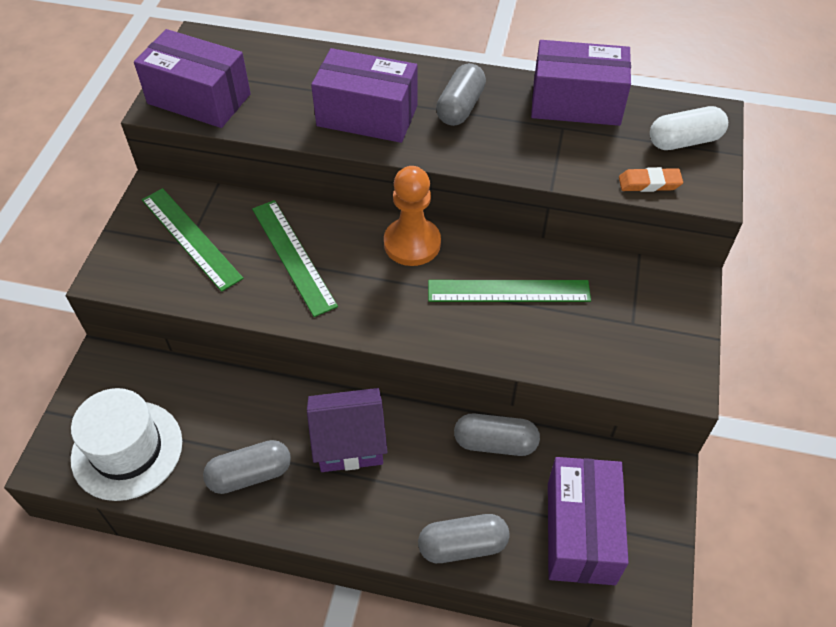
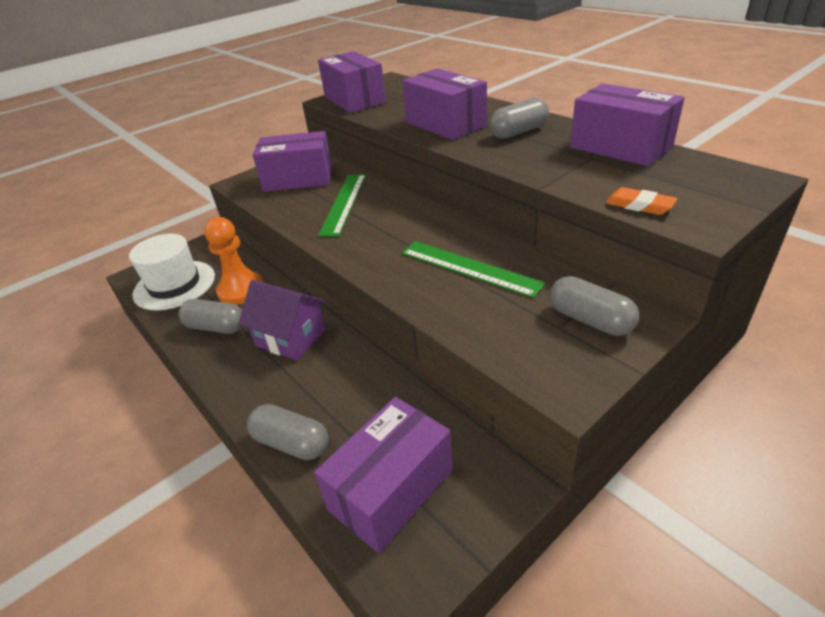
camera: 40 degrees right, 15 degrees down
(190, 238) = (298, 179): green ruler -> purple box
(412, 243) = (427, 219): orange pawn -> orange pawn (241, 290)
(495, 443) = (388, 386): grey capsule -> grey capsule (590, 320)
(684, 141) = (708, 189): white capsule -> none

